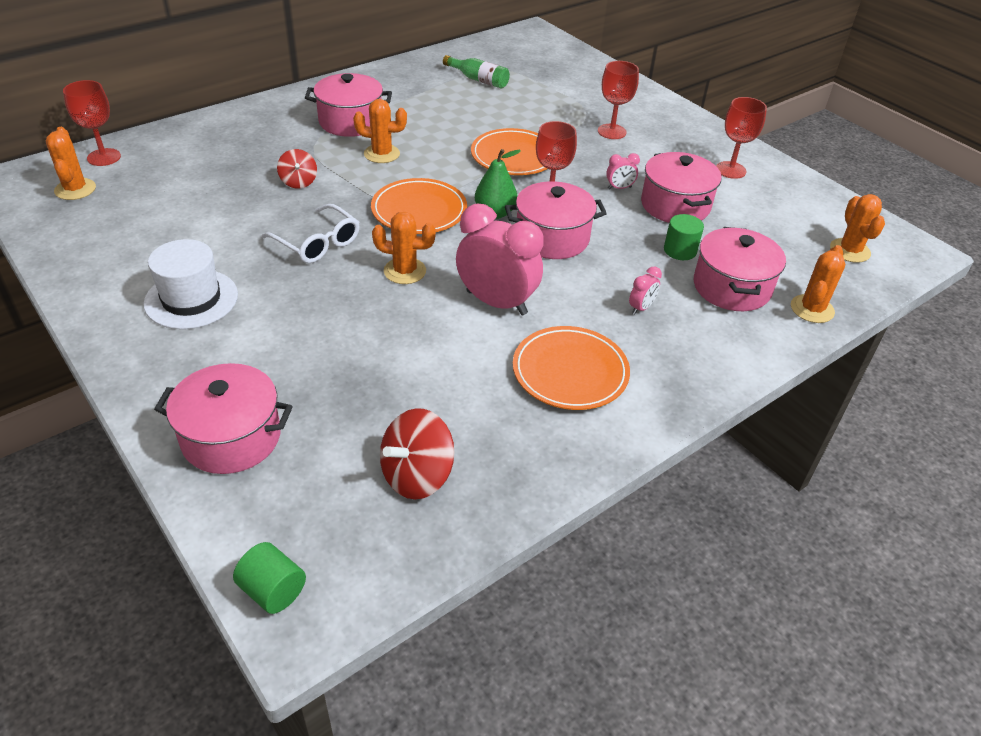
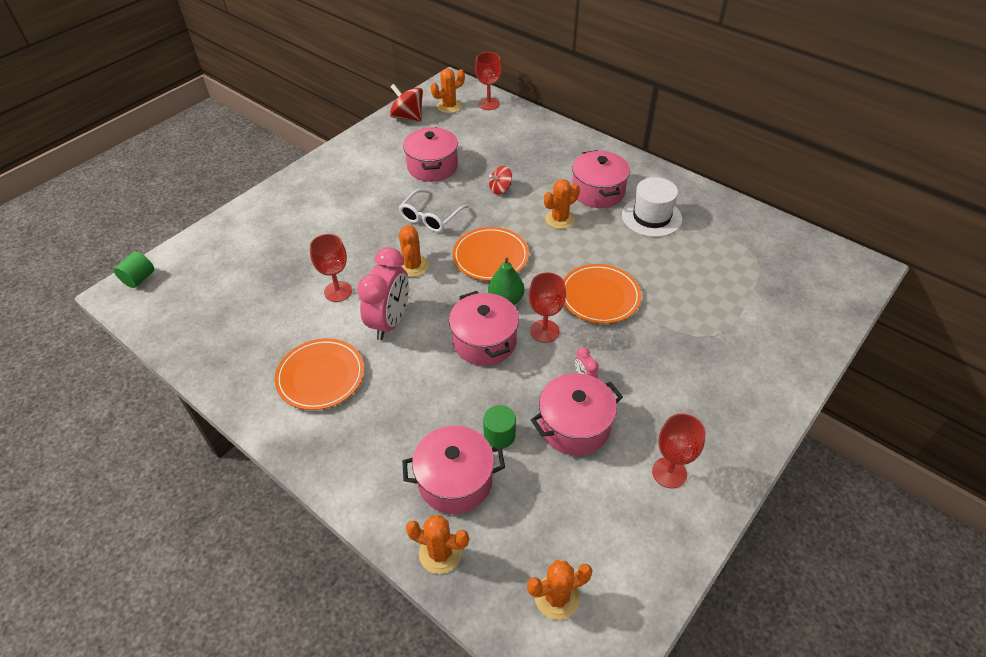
camera: 80 degrees right, 5 degrees up
(191, 299) = (357, 183): white hat -> white hat (651, 217)
(231, 437) = (243, 233): pink pot -> pink pot (432, 166)
(382, 154) = (559, 219): orange cactus -> orange cactus turned 60 degrees clockwise
(417, 475) = (218, 315): red spinning top -> red spinning top (408, 117)
(478, 80) = (723, 248): green bottle -> none
(612, 131) = (688, 360): red goblet -> red goblet (338, 291)
(641, 308) = (406, 413): pink clock -> none

